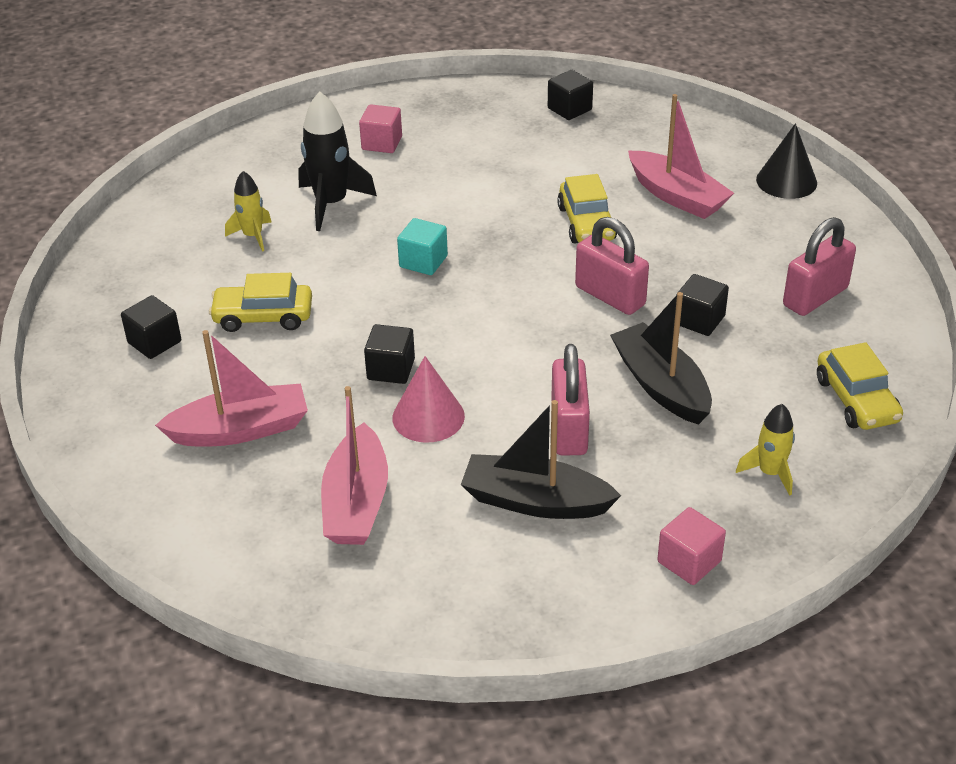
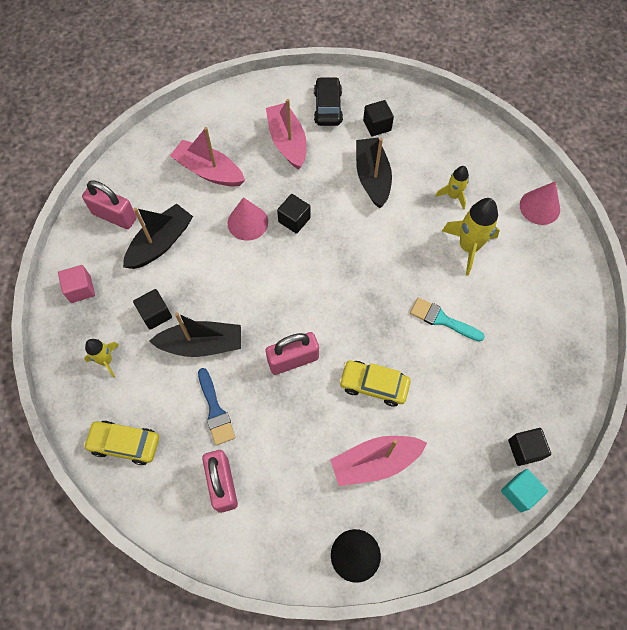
camera: 115 degrees right, 25 degrees up
(139, 408) = (327, 107): none -> black car
(230, 165) = (539, 207): none -> pink cone
(240, 430) = (287, 142): pink boat -> pink boat turned 150 degrees clockwise
(263, 317) = (372, 178): yellow car -> black boat
(331, 204) = (468, 247): black rocket -> yellow rocket
(382, 143) = (529, 302): pink cube -> none
(423, 261) = (382, 273): turquoise cube -> turquoise cube (519, 492)
(455, 197) = (442, 320): none -> turquoise brush
(569, 429) = (198, 282): pink padlock -> pink padlock (114, 216)
(699, 320) = (242, 398): black cube -> black cube (155, 314)
(736, 337) = (215, 410): none -> blue brush

